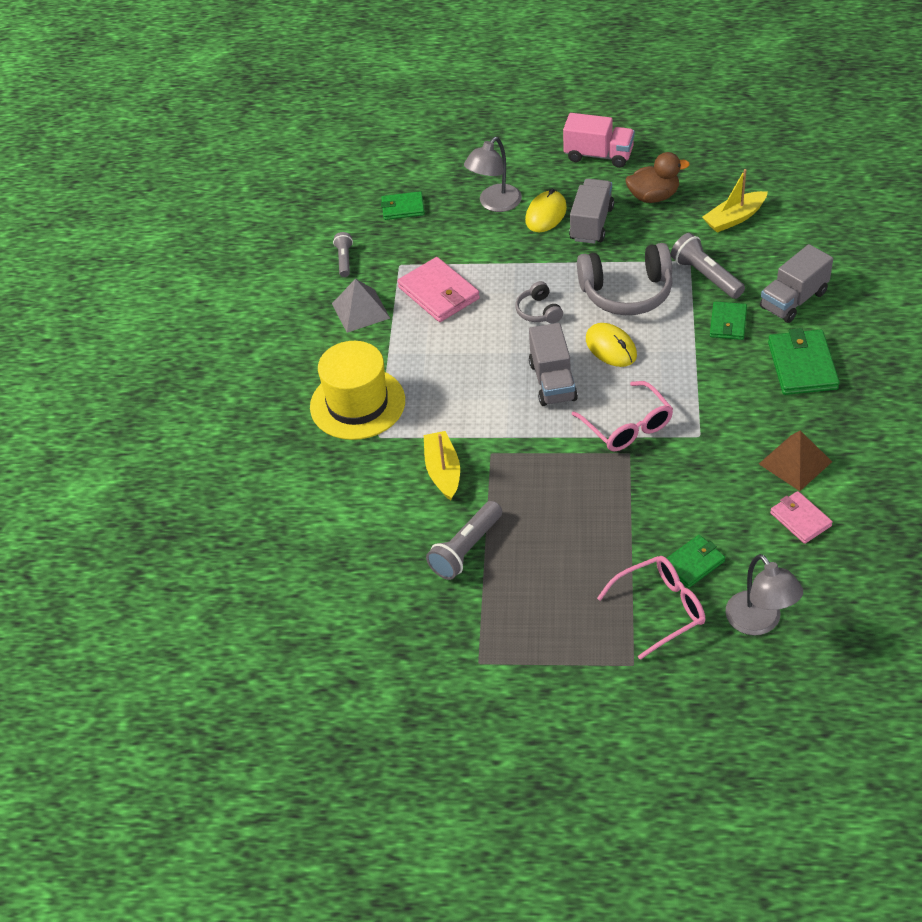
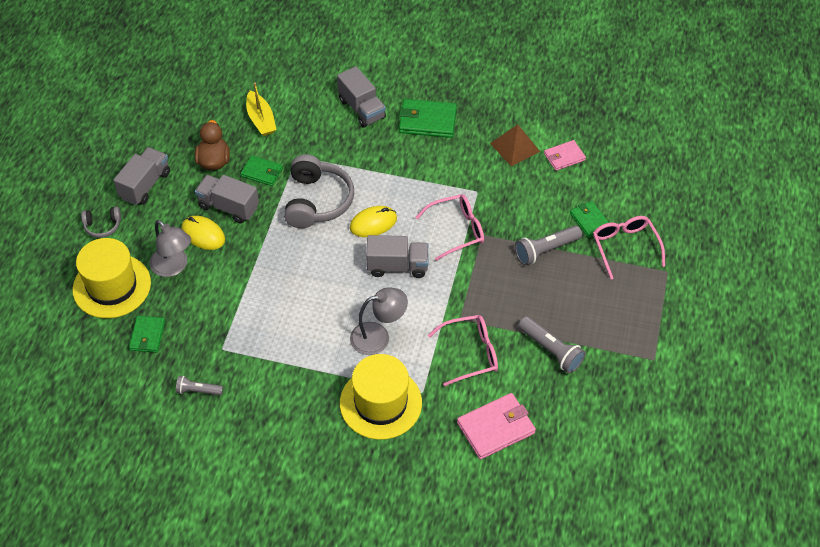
camera: 85 degrees left, 5 degrees up
(360, 310) = (269, 386): grey pyramid -> none
(439, 293) = (269, 325): pink wallet -> pink wallet (496, 428)
(443, 471) = (471, 353): yellow boat -> pink glasses
(457, 168) = (112, 286): none -> yellow hat
(538, 311) = (317, 261): grey headphones -> grey headphones (102, 226)
(598, 155) = (145, 185): pink truck -> grey truck
(706, 276) = (317, 151): grey flashlight -> grey flashlight (545, 250)
(728, 323) = (371, 150): green wallet -> green wallet (262, 172)
(759, 622) = (643, 198): grey lamp -> grey lamp (378, 336)

